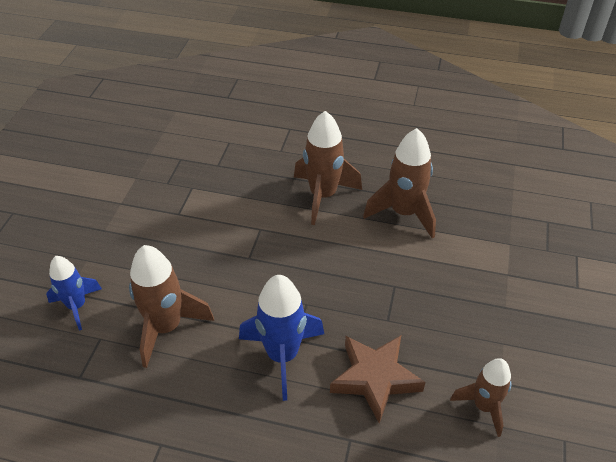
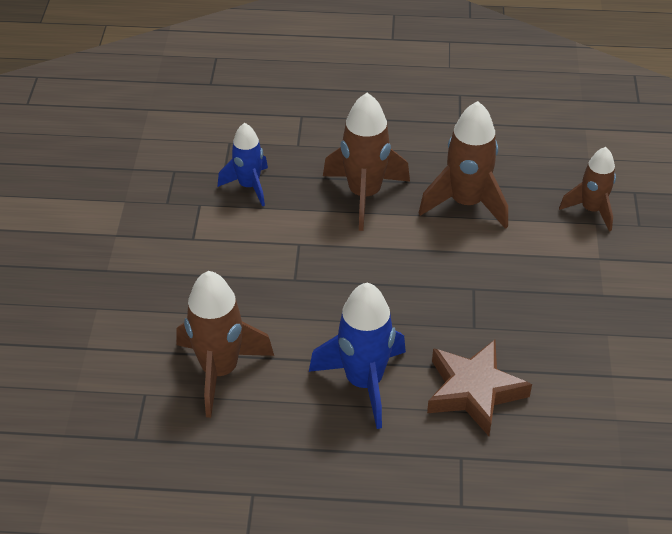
camera: 10 degrees left, 0 degrees up
(77, 306) = (104, 362): blue rocket -> blue rocket (249, 186)
(483, 406) = (598, 402): brown rocket -> brown rocket (591, 210)

